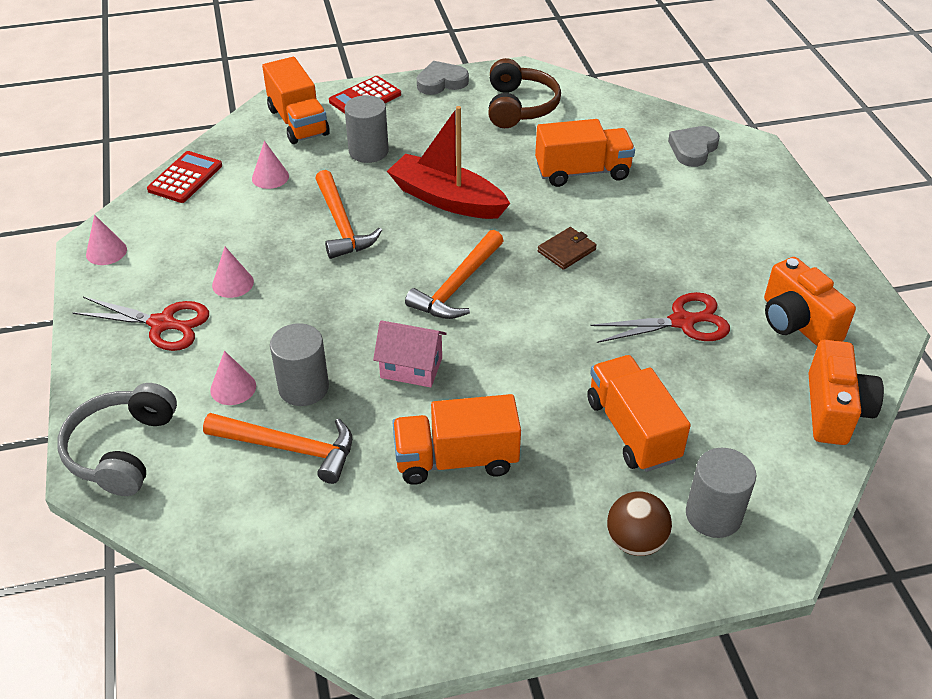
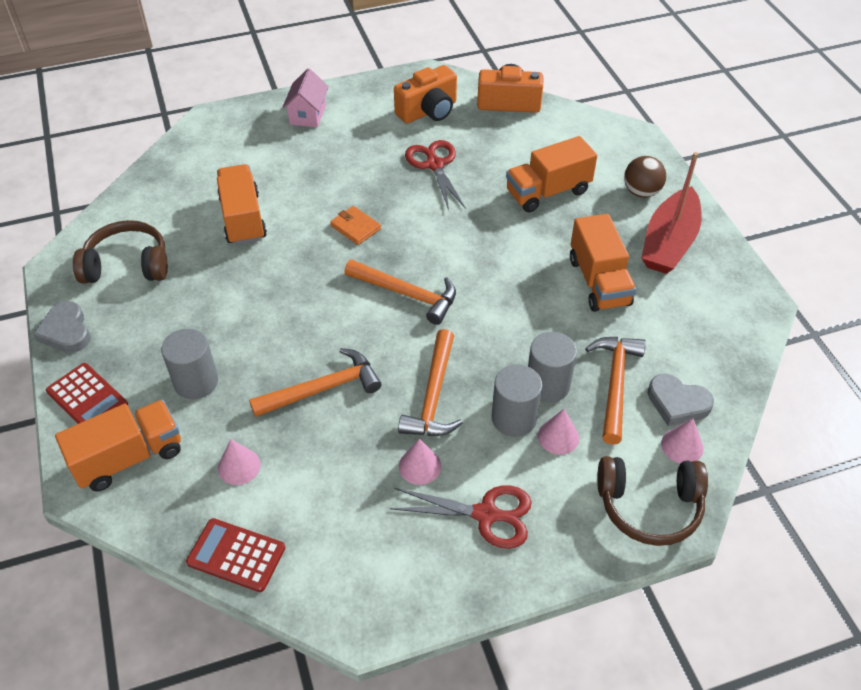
camera: 95 degrees left, 5 degrees up
(106, 251) = (377, 605): pink cone -> pink cone (682, 446)
(122, 450) = (649, 506): grey headphones -> brown headphones
(163, 324) = (486, 515): red scissors -> red scissors turned 90 degrees clockwise
(313, 297) = (433, 396): none -> orange hammer
(411, 368) = (511, 316): pink house -> pink house (308, 114)
(447, 199) = (283, 310): red boat -> red boat (669, 242)
(566, 250) = (355, 227): brown wallet -> orange wallet
(693, 149) = (213, 151): grey heart -> grey heart (677, 403)
(713, 515) = (610, 158): grey cylinder -> grey cylinder (514, 418)

